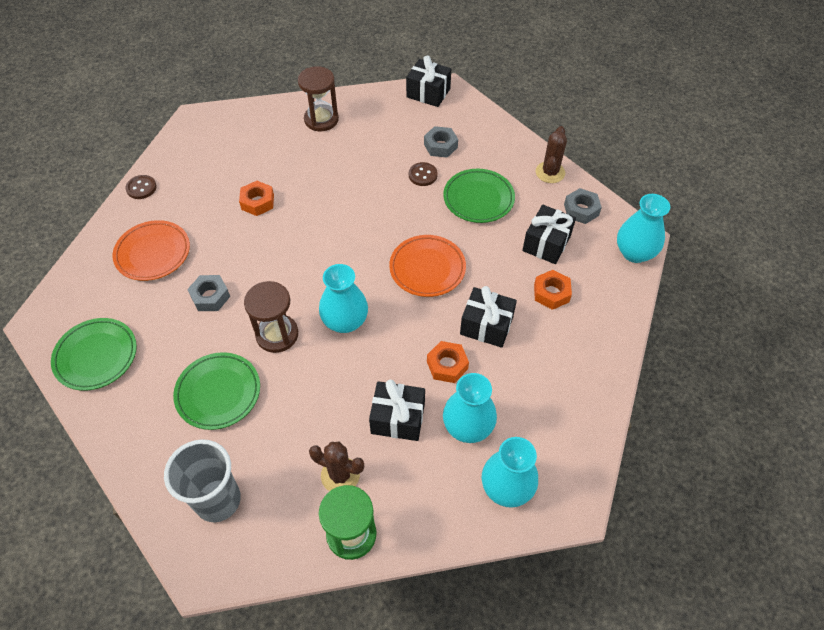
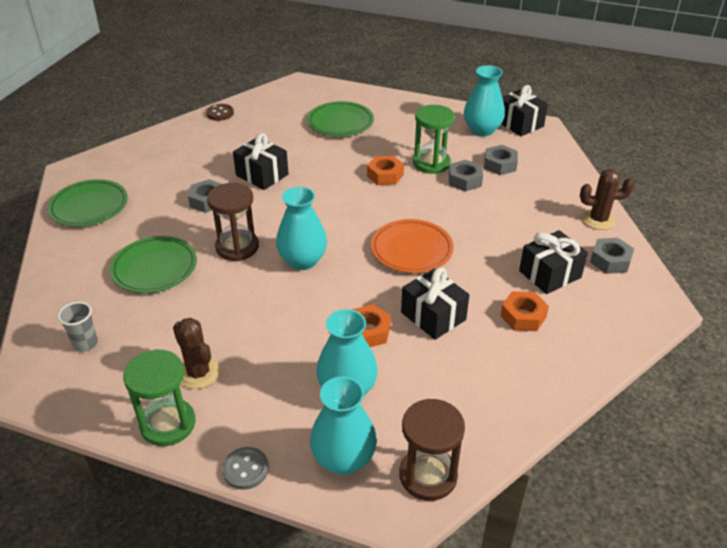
camera: 30 degrees right, 15 degrees down
(153, 253) = (190, 157): orange plate -> none
(218, 500) = (85, 344): grey cup -> grey cup, size x0.52
(257, 202) = (302, 151): orange nut -> orange nut (385, 175)
(321, 119) = (404, 114): brown hourglass -> brown hourglass (428, 475)
(383, 168) = (431, 163): none -> green hourglass
(398, 418) = (287, 353): black gift -> black gift (262, 175)
(423, 175) = (465, 180): brown button -> grey nut
(442, 537) = (245, 469): none -> grey button
(478, 199) = (506, 215): green plate -> green plate (340, 123)
(550, 172) = (598, 220): brown cactus -> brown cactus turned 45 degrees clockwise
(634, 253) = (645, 318): turquoise vase -> turquoise vase (482, 130)

